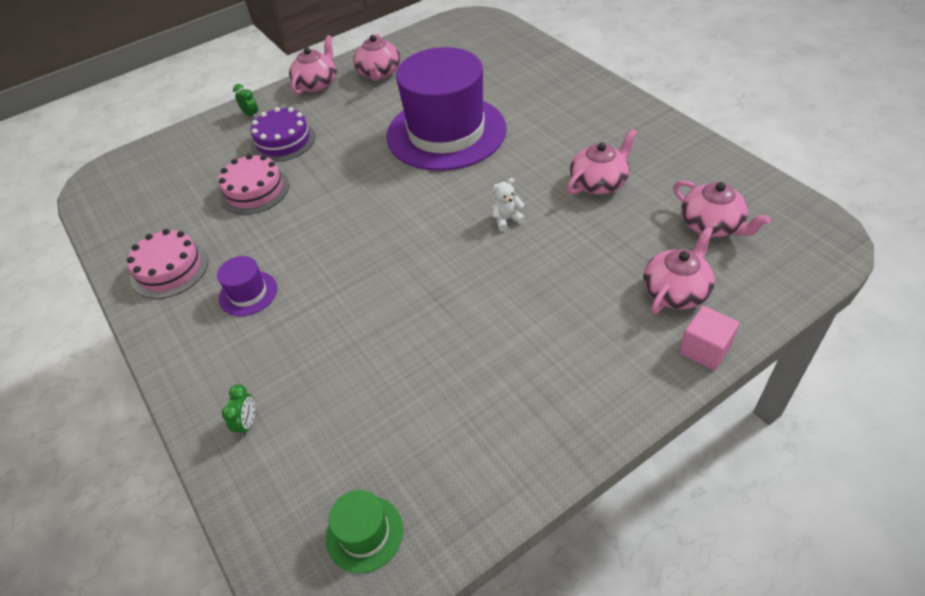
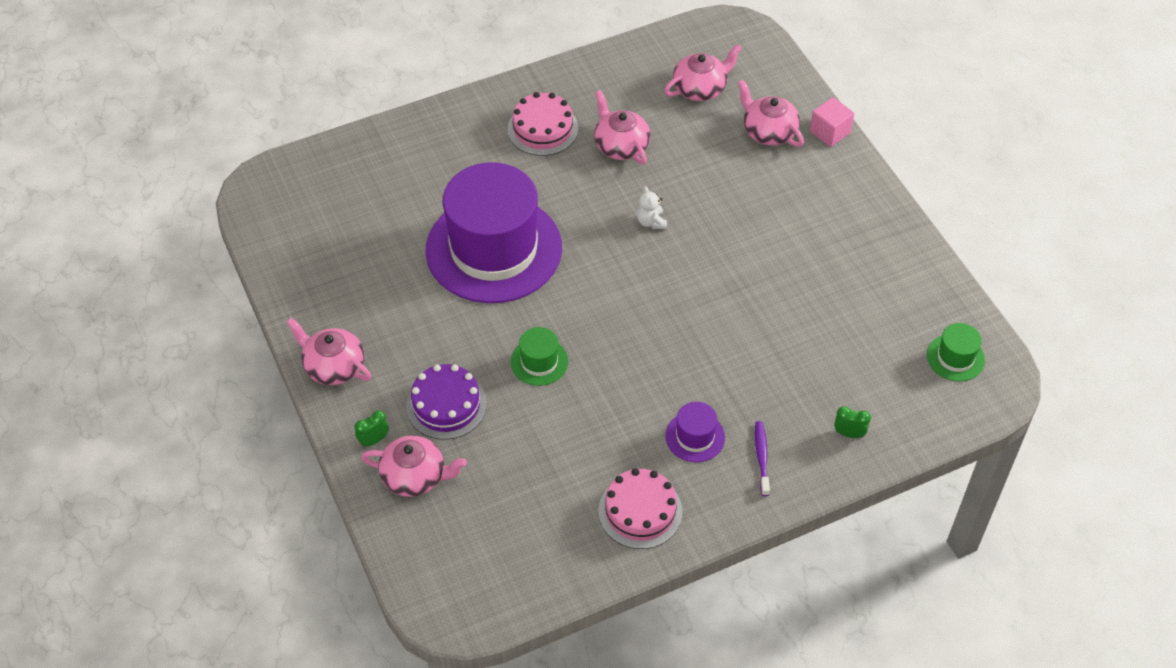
camera: 85 degrees left, 5 degrees up
(221, 348) = (761, 457): none -> purple toothbrush
(254, 190) = (532, 434): pink cake -> pink cake (542, 129)
(329, 180) = (539, 362): none -> green hat
(379, 73) = (340, 299): pink teapot -> pink teapot (415, 476)

